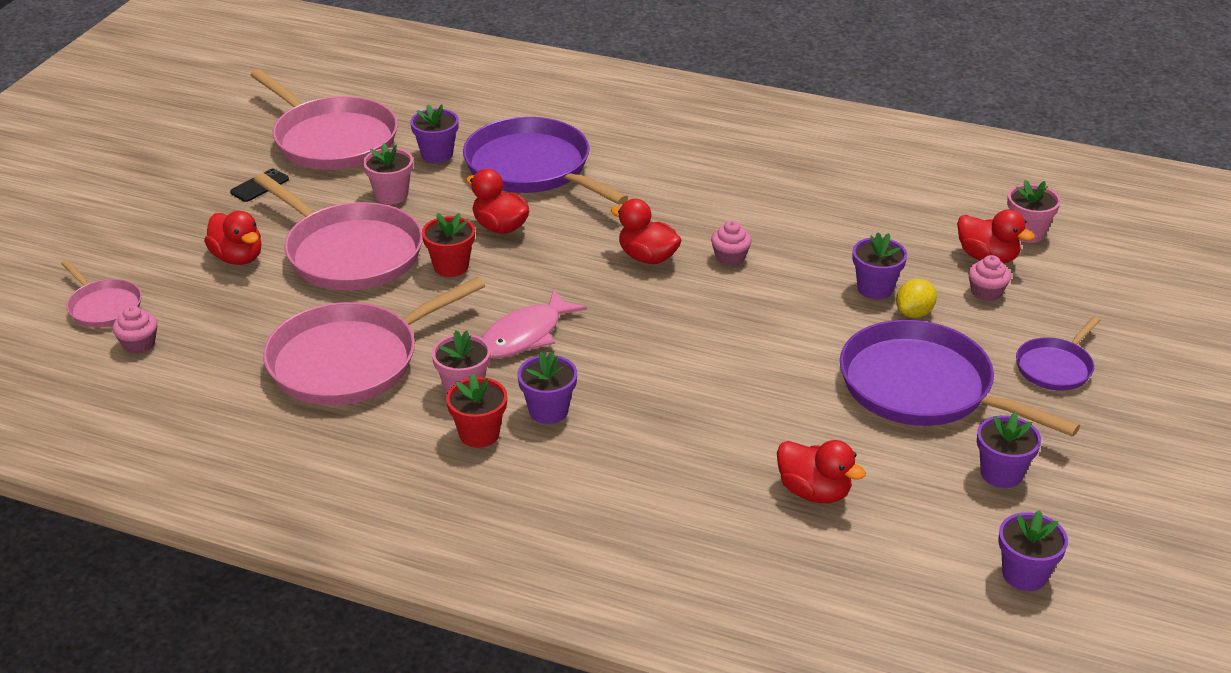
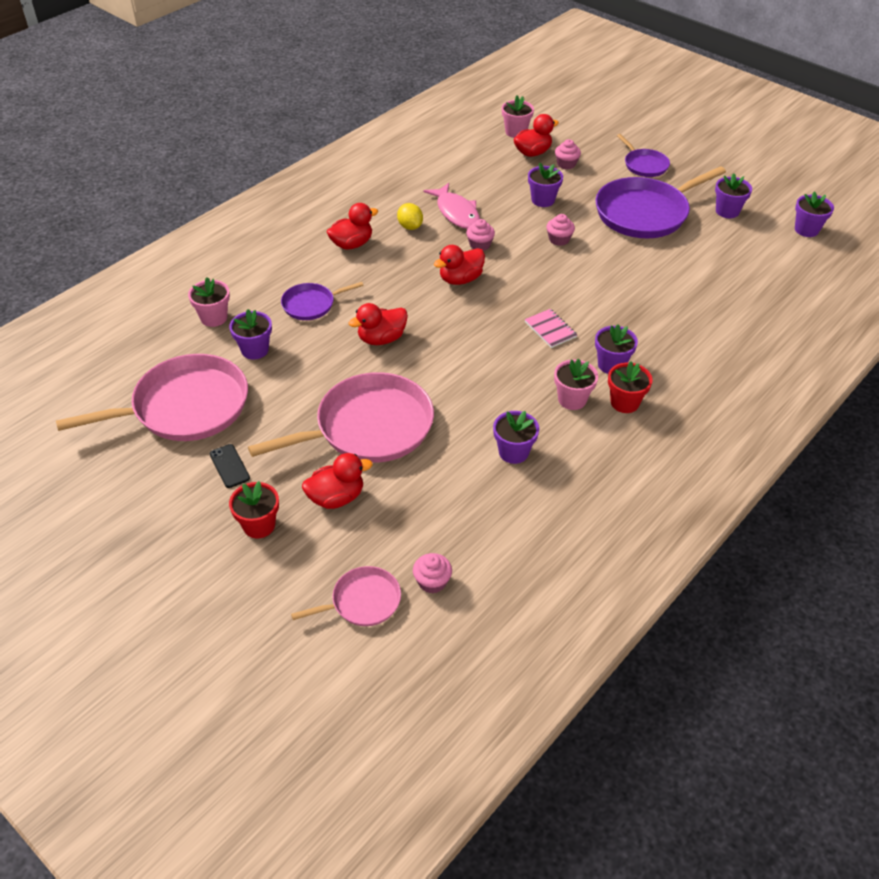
camera: 70 degrees left, 10 degrees up
(351, 360) = (513, 452): pink pan -> purple flower pot
(391, 195) = (299, 387): pink flower pot -> pink flower pot (214, 318)
(451, 266) = (419, 375): red flower pot -> red flower pot (259, 525)
(525, 335) = (523, 356): pink fish -> pink fish (456, 213)
(532, 168) = (311, 304): purple pan -> purple pan, size x0.51
(591, 347) = (550, 329): none -> pink notebook
(792, 319) = (559, 239): none -> pink cupcake
(814, 492) = (724, 278): red duck -> red duck (352, 244)
(914, 313) = (574, 194): yellow lemon -> yellow lemon (410, 226)

